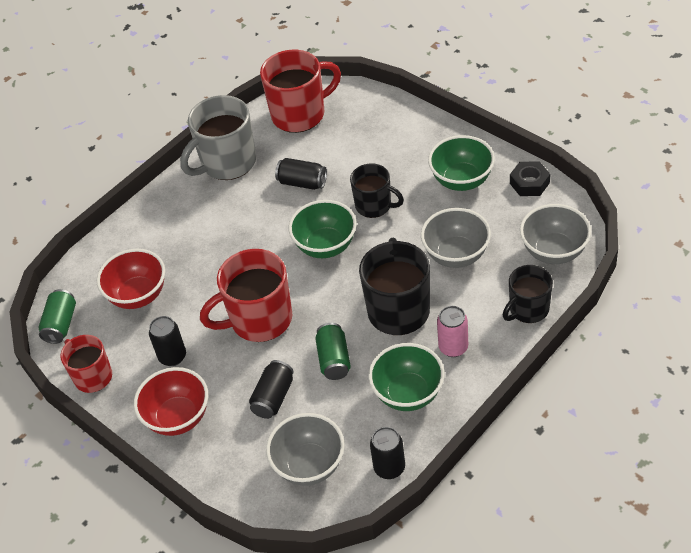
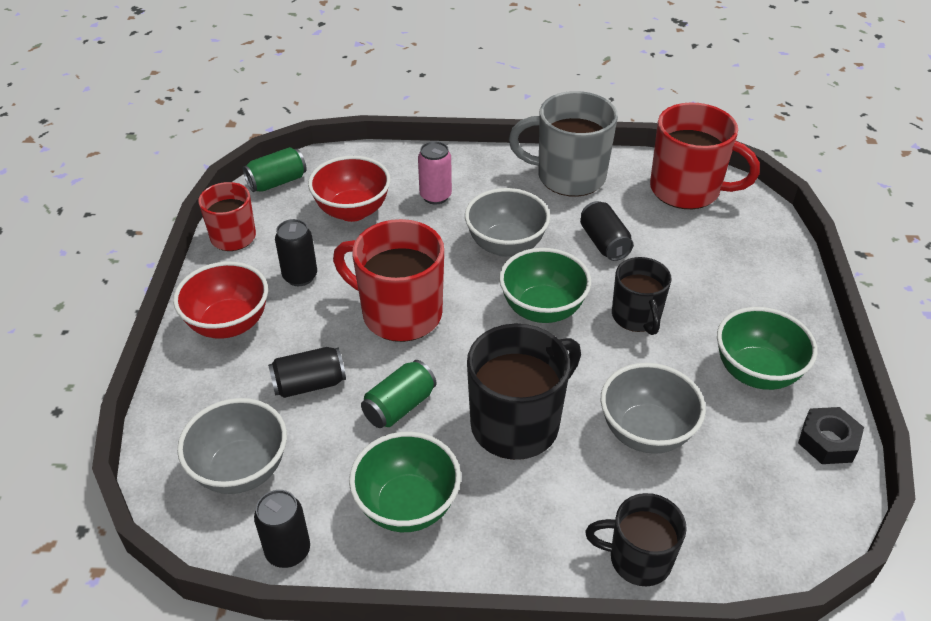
camera: 45 degrees right, 5 degrees down
(453, 347) = (510, 511): pink can -> pink can (435, 196)
(554, 251) = (754, 533): grey bowl -> grey bowl (506, 245)

